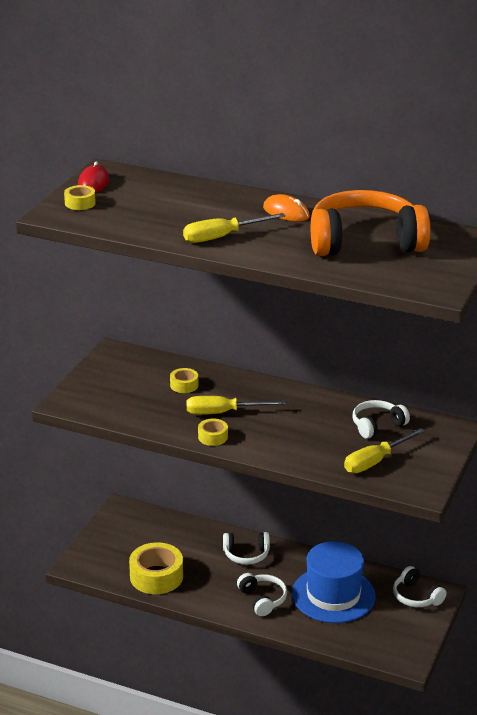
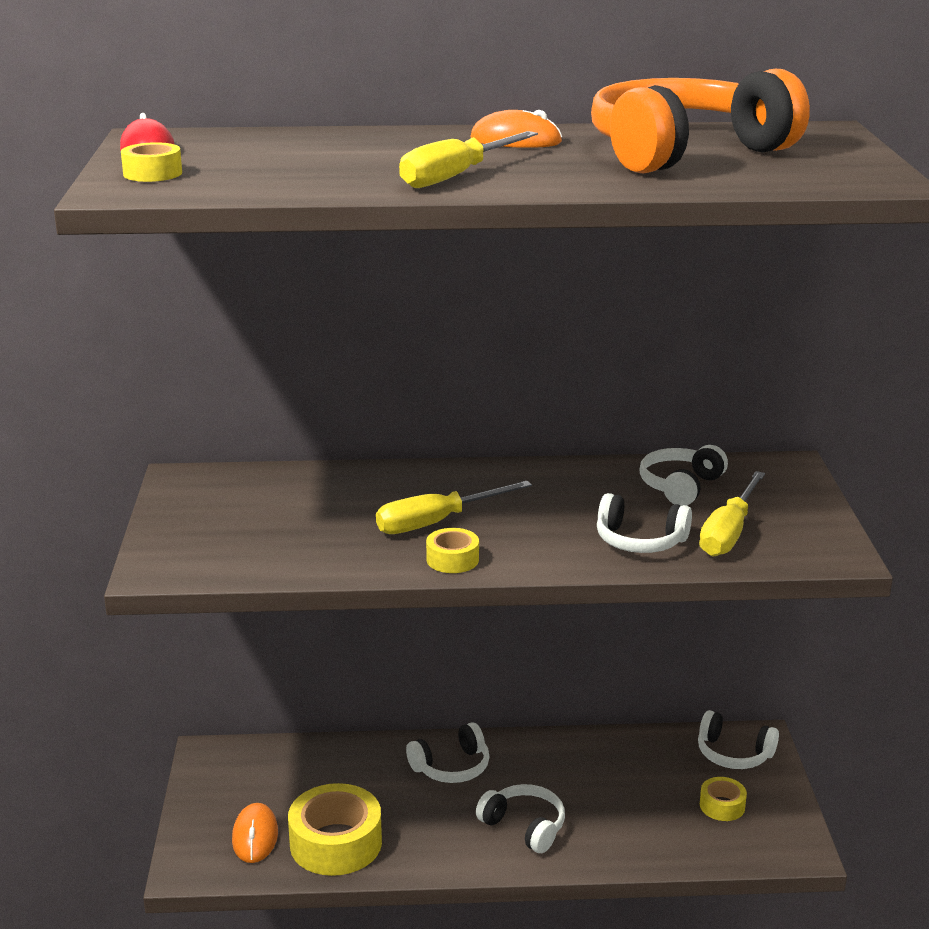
camera: 25 degrees left, 5 degrees down
(117, 560) = (255, 836): none -> orange mouse
(184, 385) = (340, 499): yellow tape -> yellow tape (722, 806)
(321, 453) = (639, 541): none -> white headphones
(333, 595) = (620, 787): blue hat -> none

